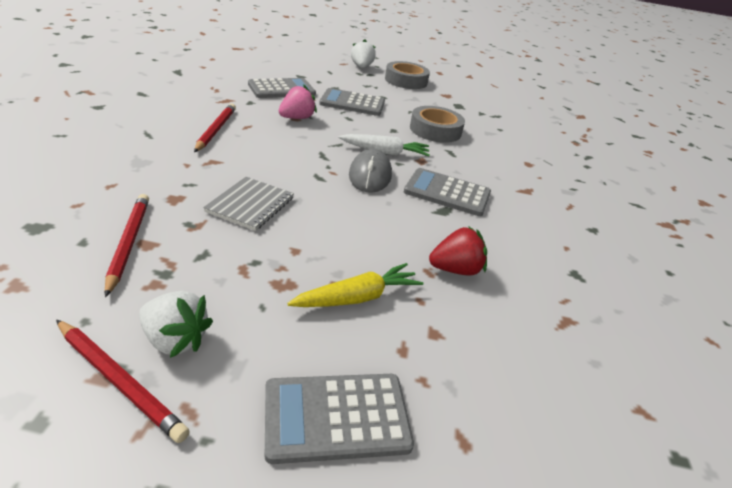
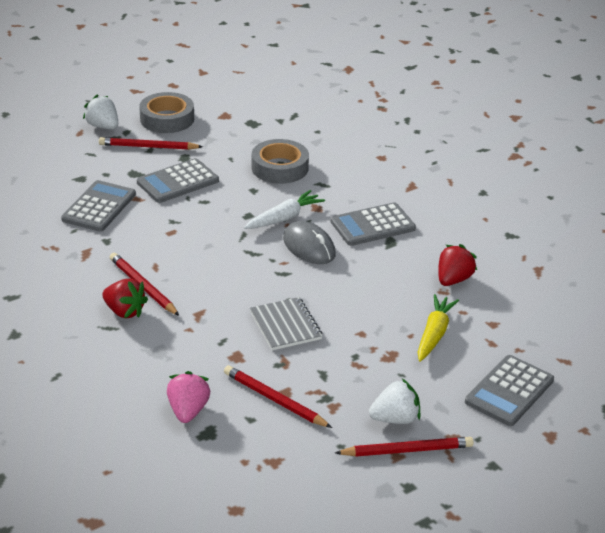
camera: 40 degrees left, 0 degrees up
(175, 133) = (124, 311): none -> red strawberry
(297, 118) = (171, 230): pink strawberry -> pink strawberry (188, 411)
(368, 84) = (148, 147): none -> red pencil

